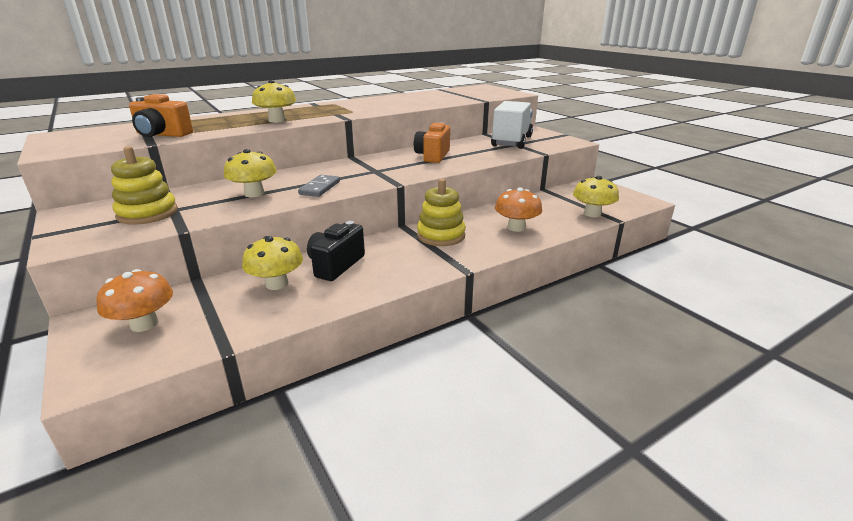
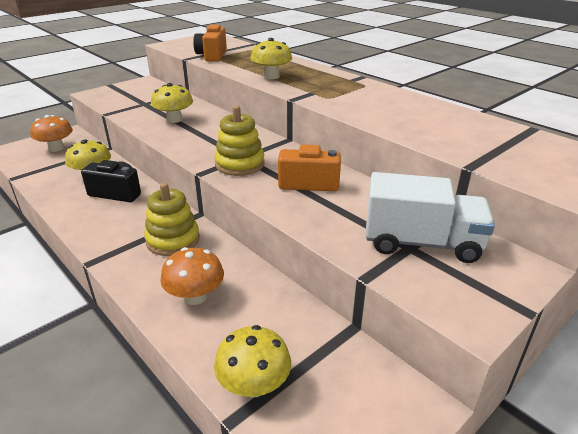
camera: 80 degrees right, 5 degrees up
(147, 213) = (137, 99): yellow stacking toy -> yellow stacking toy (240, 164)
(320, 188) = (188, 140): grey domino -> none

